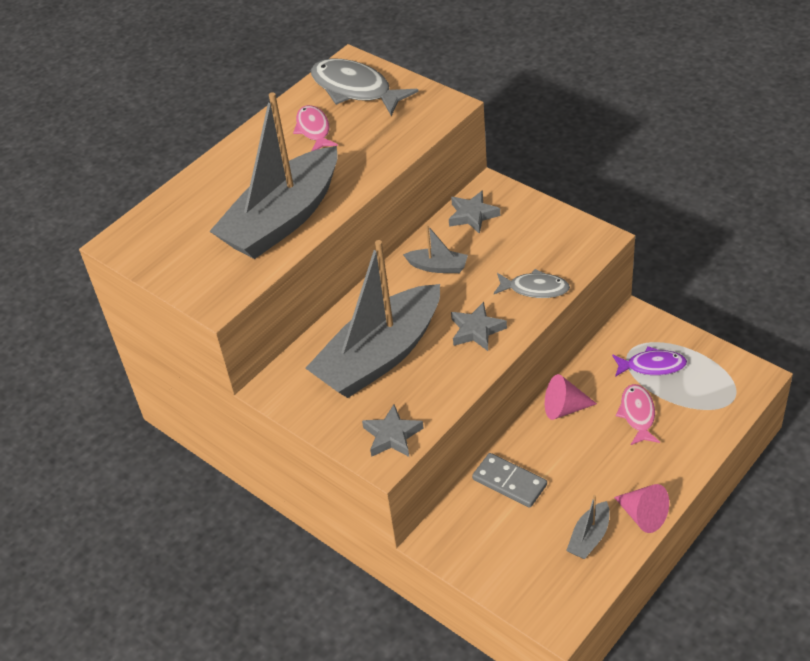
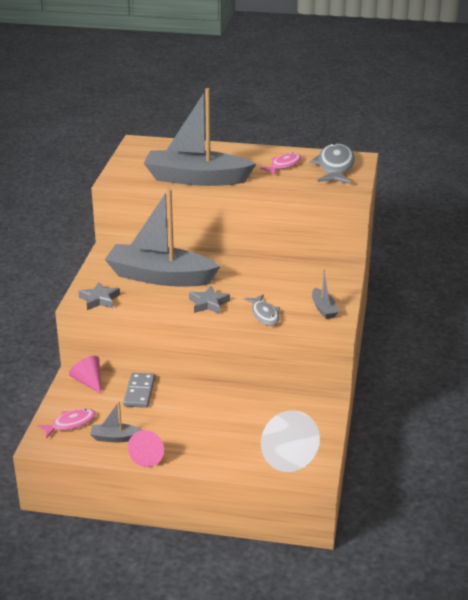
camera: 55 degrees right, 15 degrees down
(437, 267) = (253, 274): grey boat -> grey boat (323, 309)
(472, 215) = (312, 273): grey star -> none
(564, 408) = (218, 396): pink cone -> pink cone (88, 382)
(637, 414) = (237, 429): pink fish -> pink fish (70, 423)
(652, 366) = (288, 424): purple fish -> none

